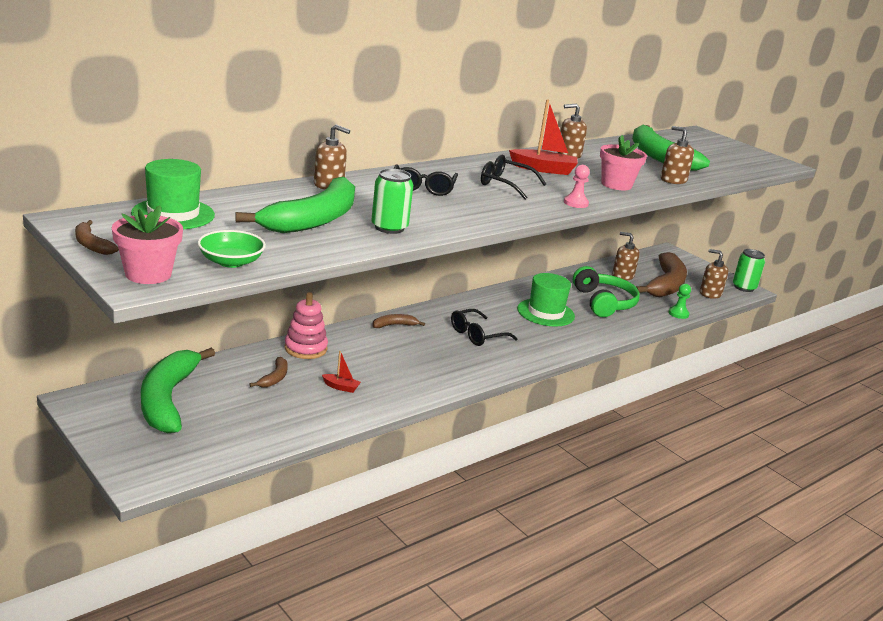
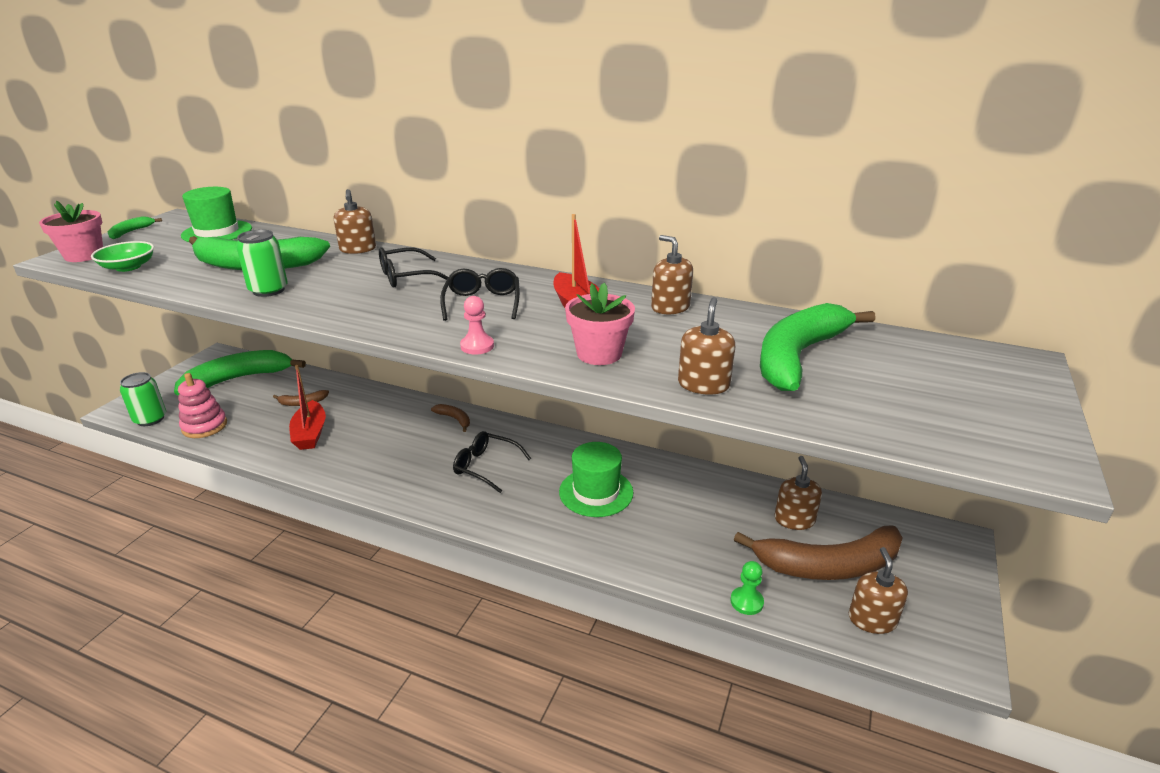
camera: 65 degrees right, 5 degrees up
(91, 245) = (131, 232): brown banana -> green banana
(305, 348) = (365, 397): pink stacking toy -> pink stacking toy (204, 426)
(341, 387) = (310, 434): red boat -> red boat, size x1.94
(603, 303) = (685, 526): green headphones -> none
(744, 287) = (964, 655): green can -> green can (150, 419)

